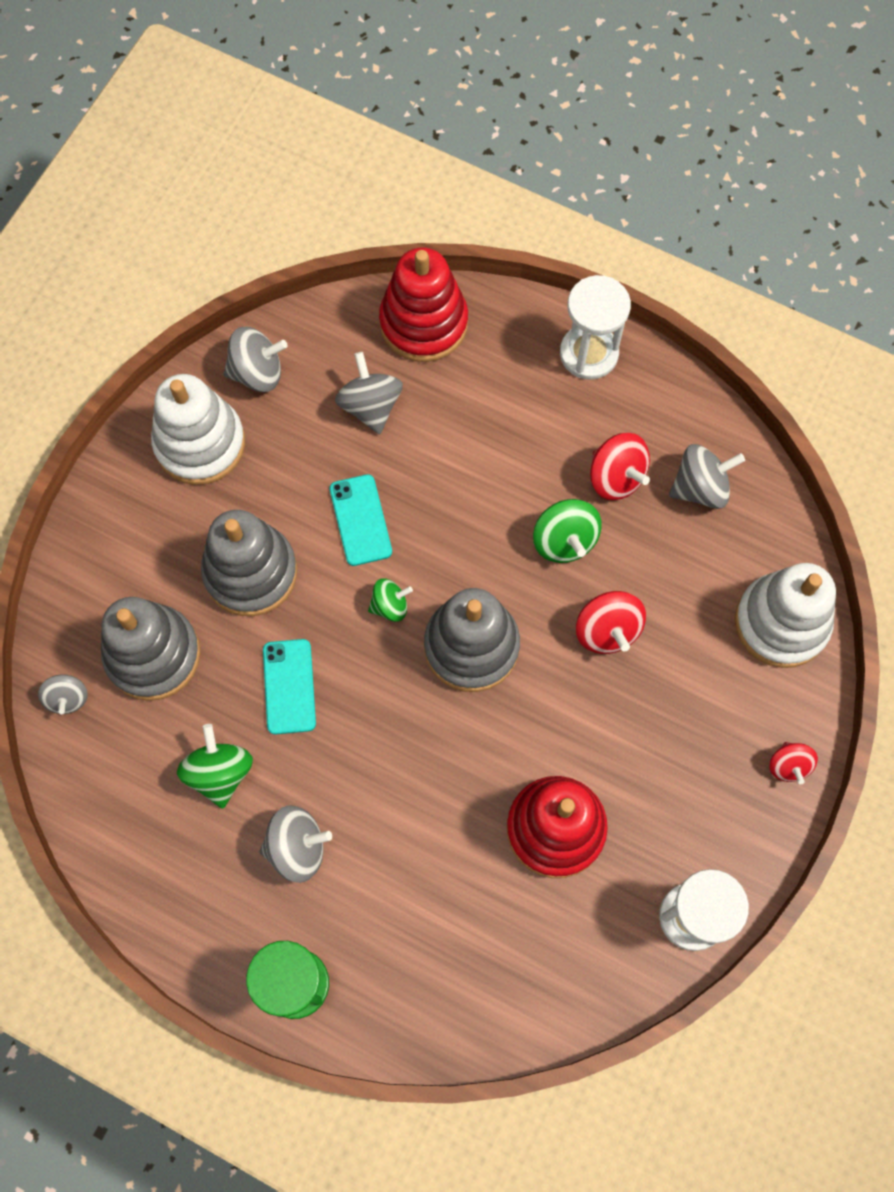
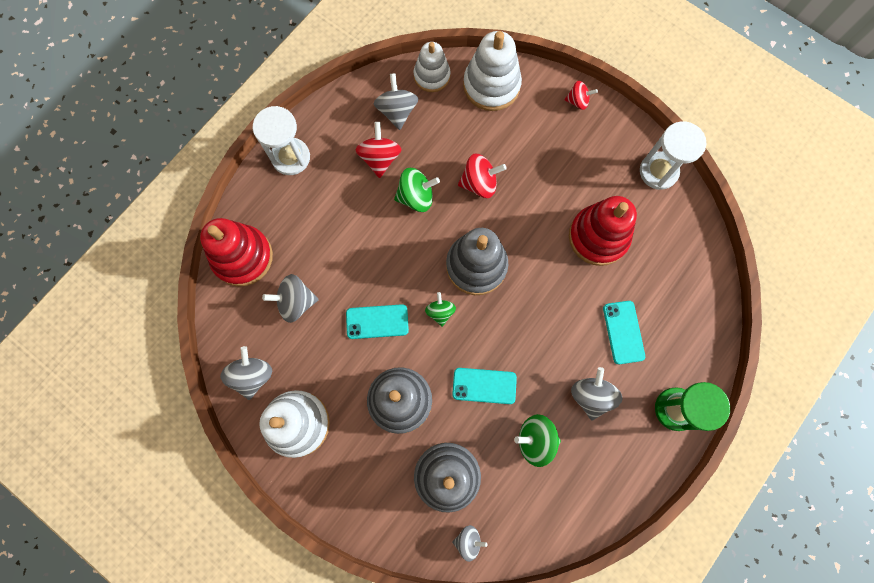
camera: 80 degrees left, 5 degrees up
(405, 887) = (623, 332): none -> turquoise phone
(616, 477) = (380, 158): red spinning top -> red spinning top turned 60 degrees counterclockwise
(774, 528) = (432, 76): none -> white stacking toy

